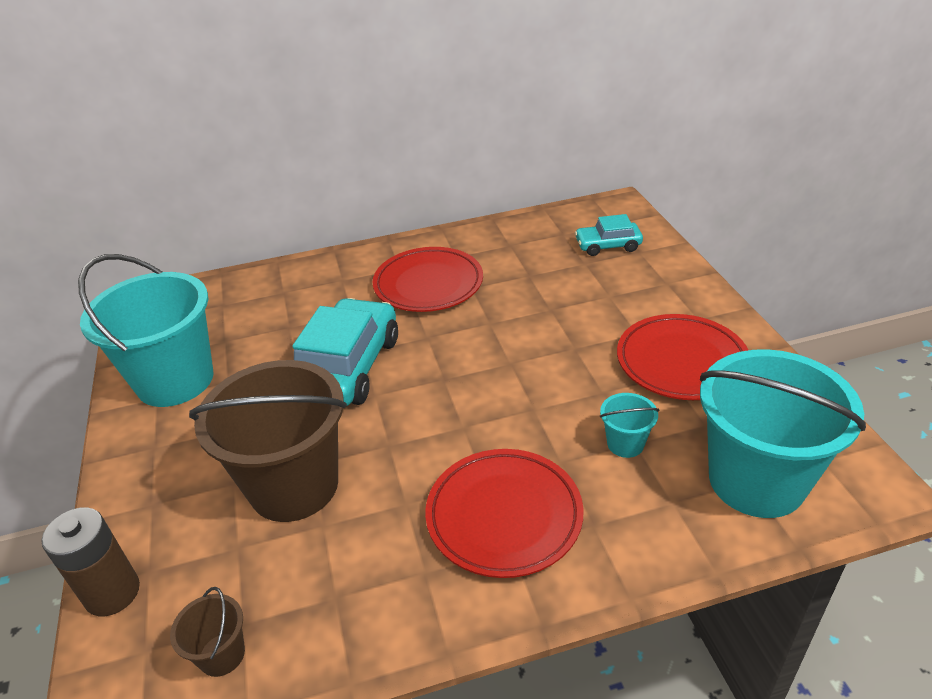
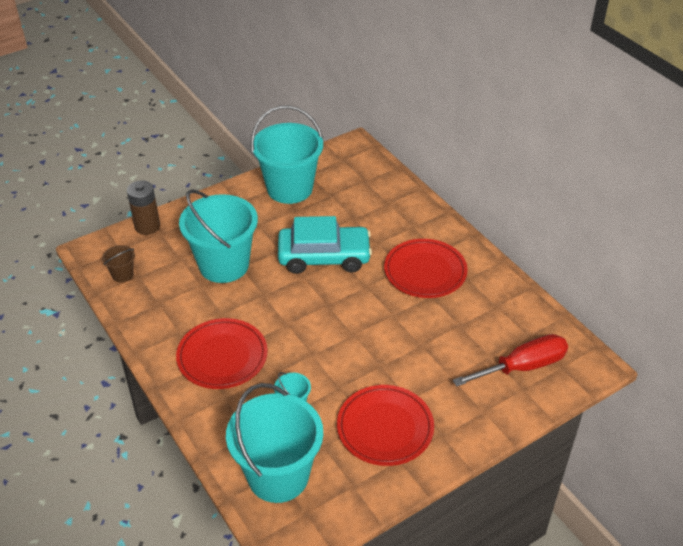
camera: 70 degrees right, 5 degrees up
(294, 485) = (224, 265): brown bucket -> turquoise bucket
(608, 245) = (522, 367): turquoise car -> red screwdriver

